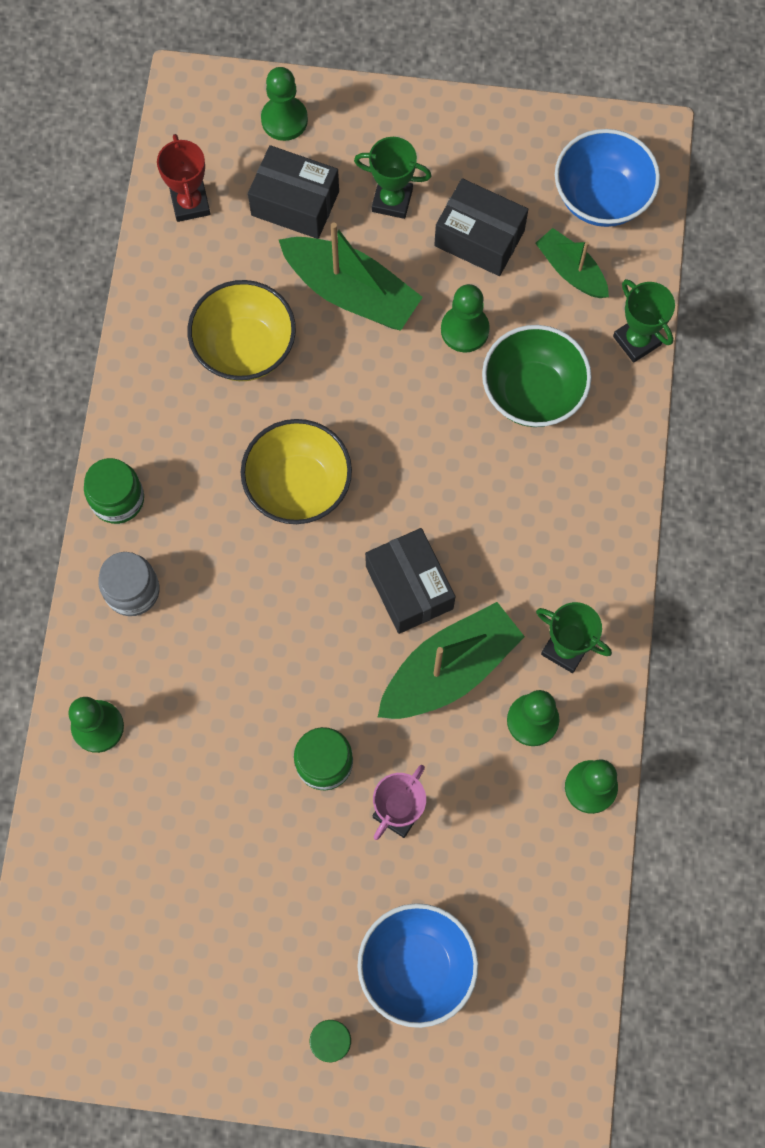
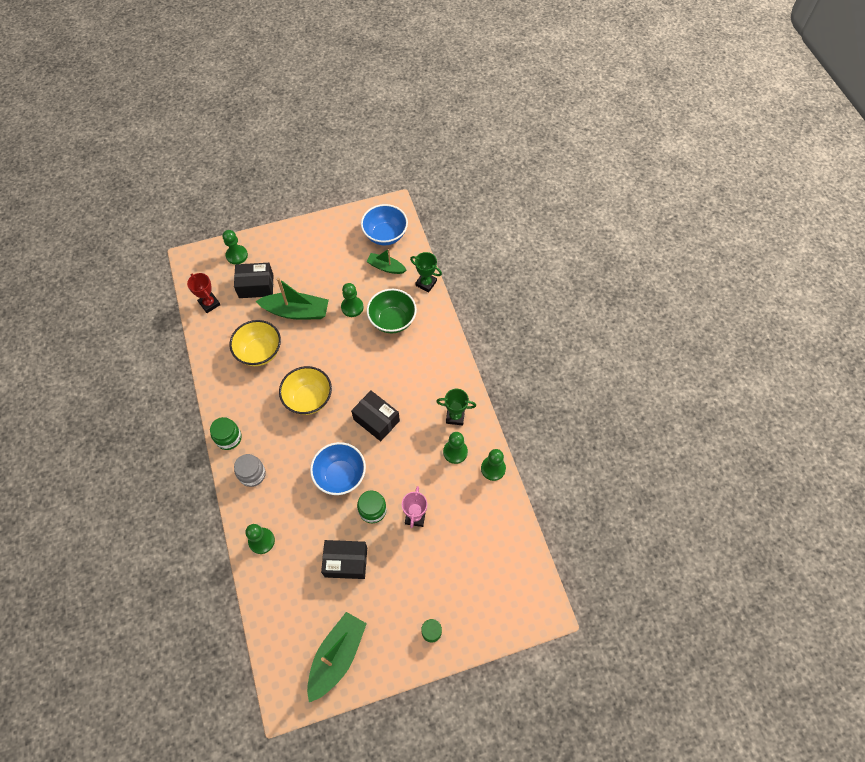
camera: 25 degrees left, 10 degrees down
(392, 200) = (298, 269): green trophy -> none
(416, 967) = (454, 580): blue bowl -> blue bowl (340, 475)
(449, 669) = (409, 446): green boat -> green boat (337, 656)
(479, 238) = (342, 269): black box -> black box (346, 562)

